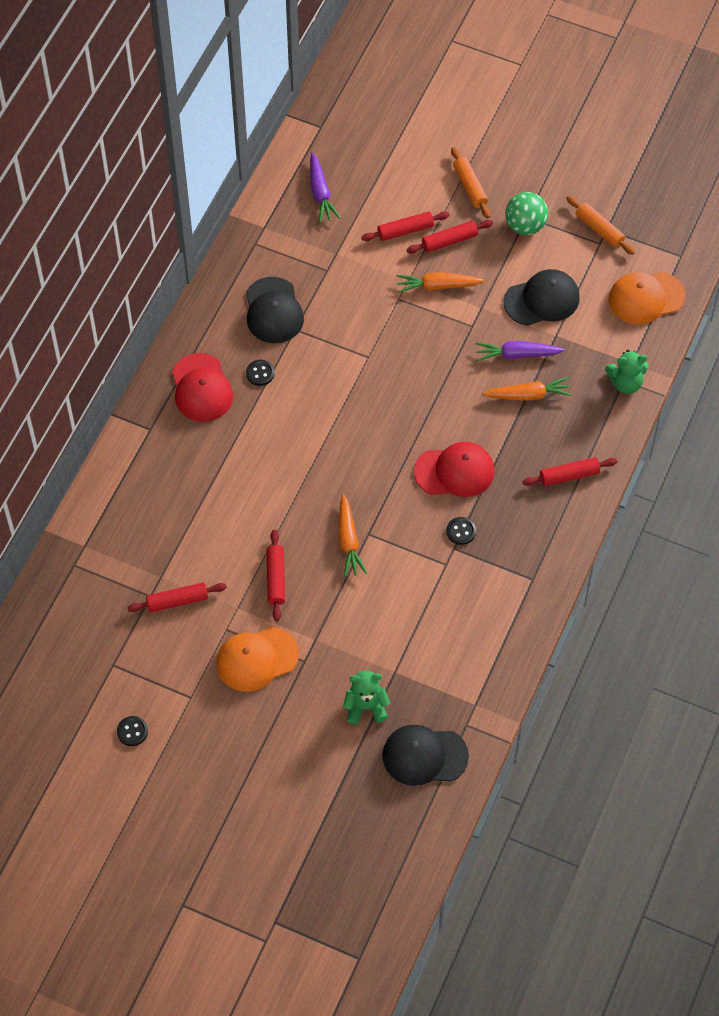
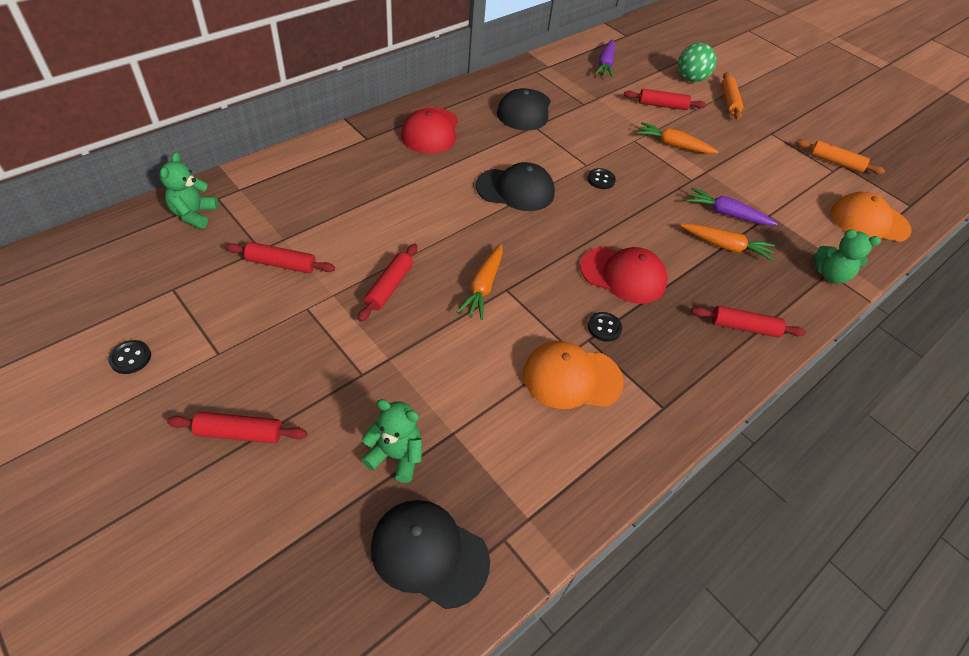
camera: 20 degrees right, 10 degrees down
(69, 591) = (194, 214): none -> green teddy bear
(256, 659) = (314, 349): orange cap -> orange cap (572, 378)
(260, 373) = (486, 140): black button -> black button (601, 180)
(449, 241) = (697, 123): red rolling pin -> red rolling pin (240, 433)
(525, 226) = (768, 137): green ball -> green ball (690, 79)
(542, 300) = (765, 187): black cap -> black cap (515, 190)
(599, 229) = (835, 162): orange rolling pin -> orange rolling pin turned 45 degrees counterclockwise

